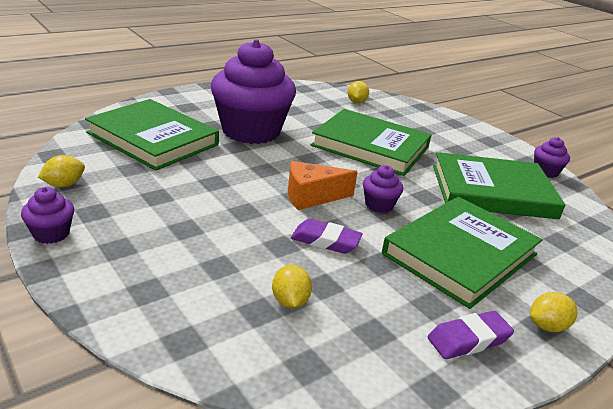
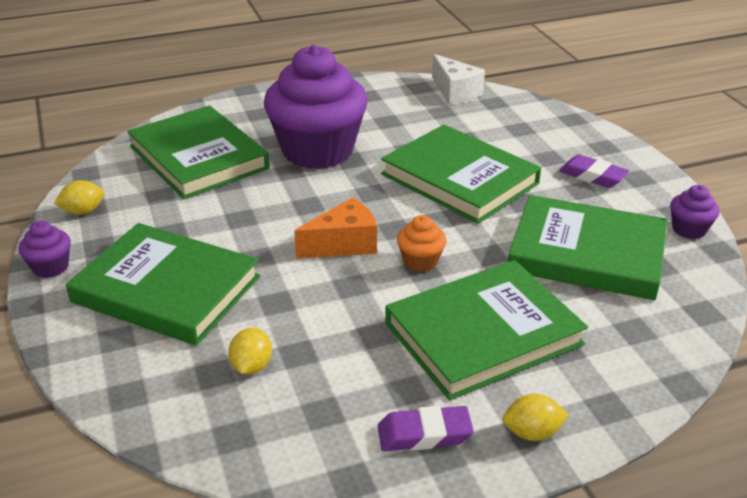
camera: 20 degrees right, 5 degrees up
(176, 243) = (166, 289): none -> green book
(312, 197) = (344, 244): orange cheese -> orange cheese turned 150 degrees clockwise
(325, 241) = (329, 301): purple eraser -> purple eraser (592, 176)
(331, 91) = (455, 92): none -> white cheese
(356, 102) = (481, 110): yellow lemon -> none
(379, 205) = (420, 261): purple cupcake -> orange cupcake

